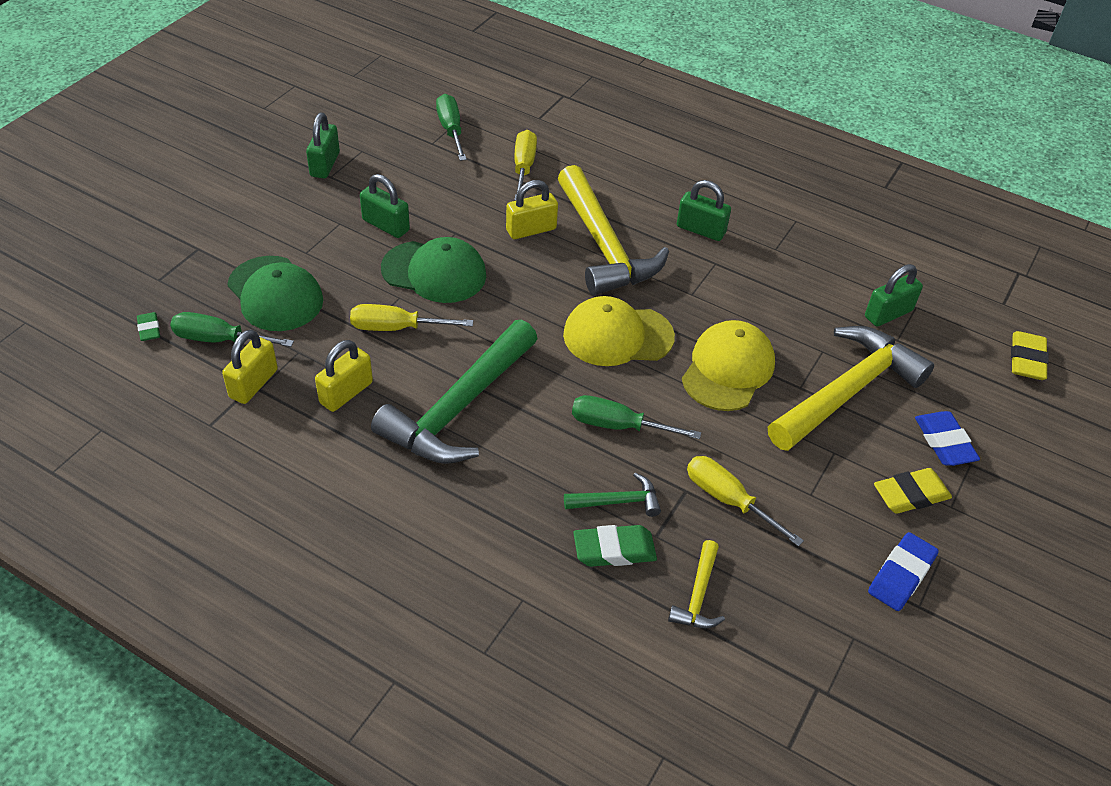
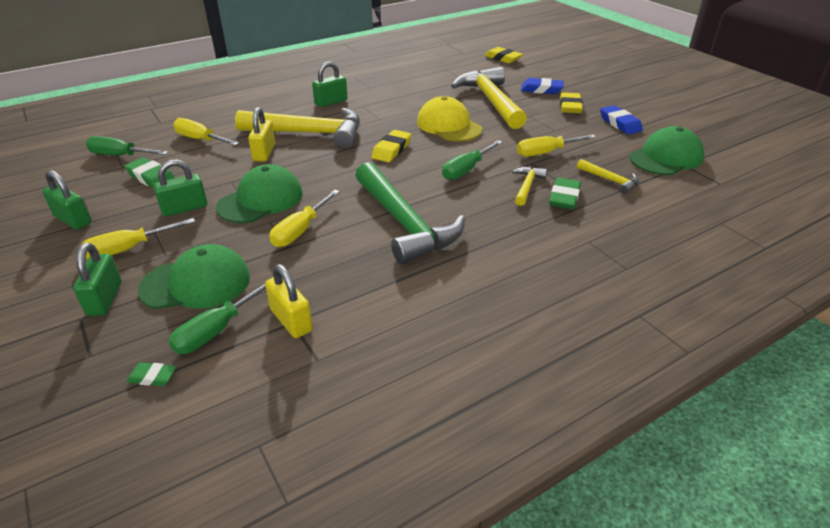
camera: 60 degrees left, 10 degrees down
(302, 224) = (129, 249): none -> yellow screwdriver
(346, 393) = (346, 271): yellow padlock -> none
(425, 174) = (151, 178): none -> green eraser
(617, 336) = (391, 150): yellow cap -> yellow eraser
(617, 502) = (527, 186): green hammer -> yellow hammer
(824, 659) = (666, 157): none -> green cap
(888, 314) = (446, 76): green padlock -> green padlock (105, 299)

